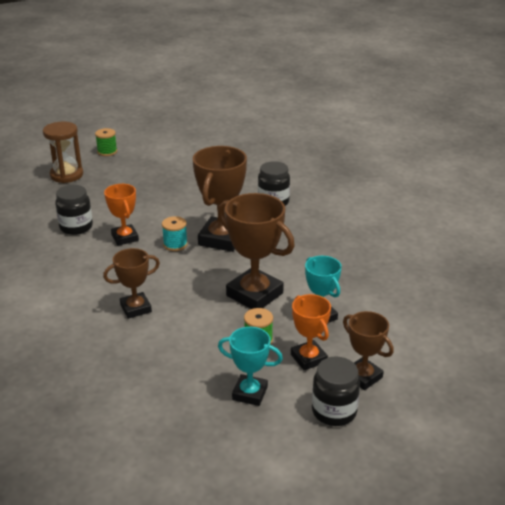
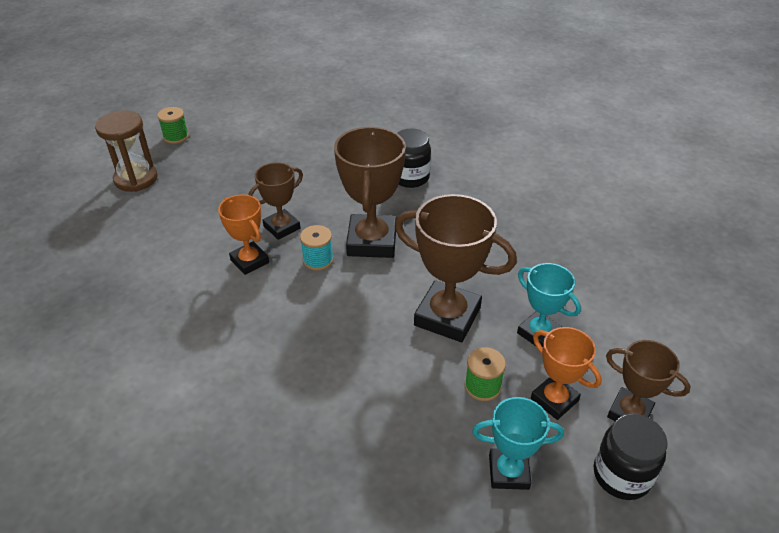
camera: 15 degrees left, 10 degrees up
(76, 227) = (179, 256): black jar -> none
(135, 308) = (307, 368): brown trophy -> brown trophy (281, 227)

